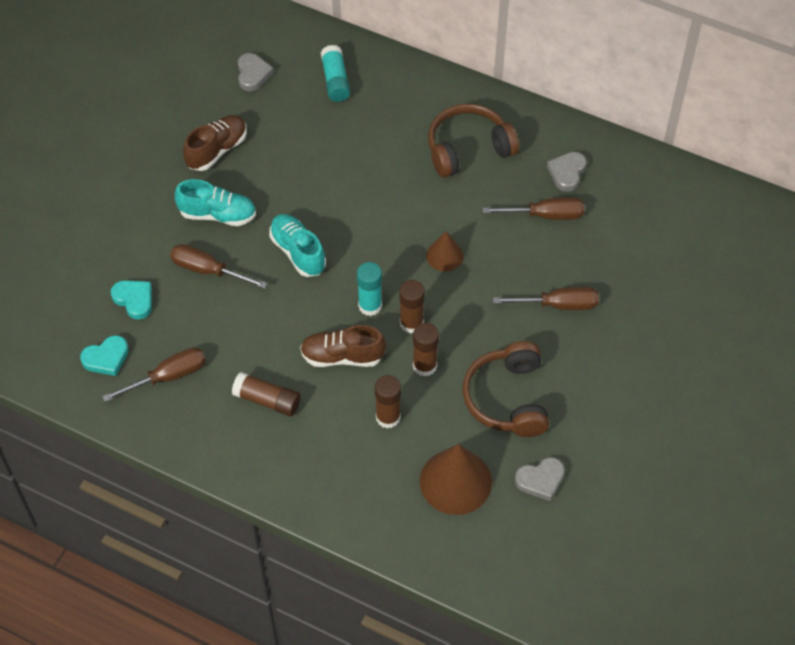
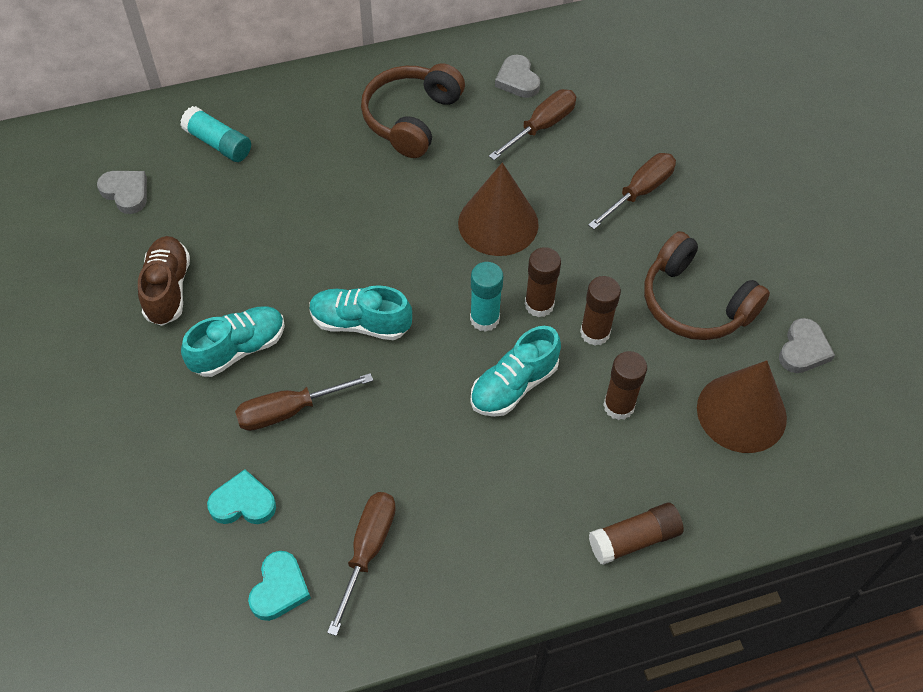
camera: 45 degrees left, 0 degrees up
(267, 400) = (492, 487): brown glue stick -> brown glue stick (634, 539)
(342, 356) = (514, 385): brown shoe -> turquoise shoe
(444, 255) = (498, 223): brown cone -> brown cone, size x1.77

